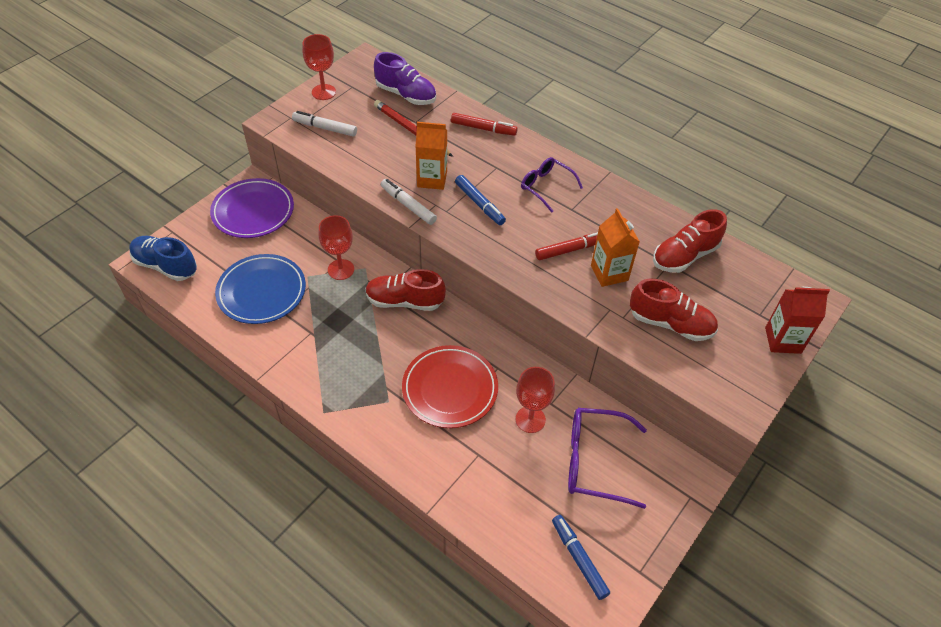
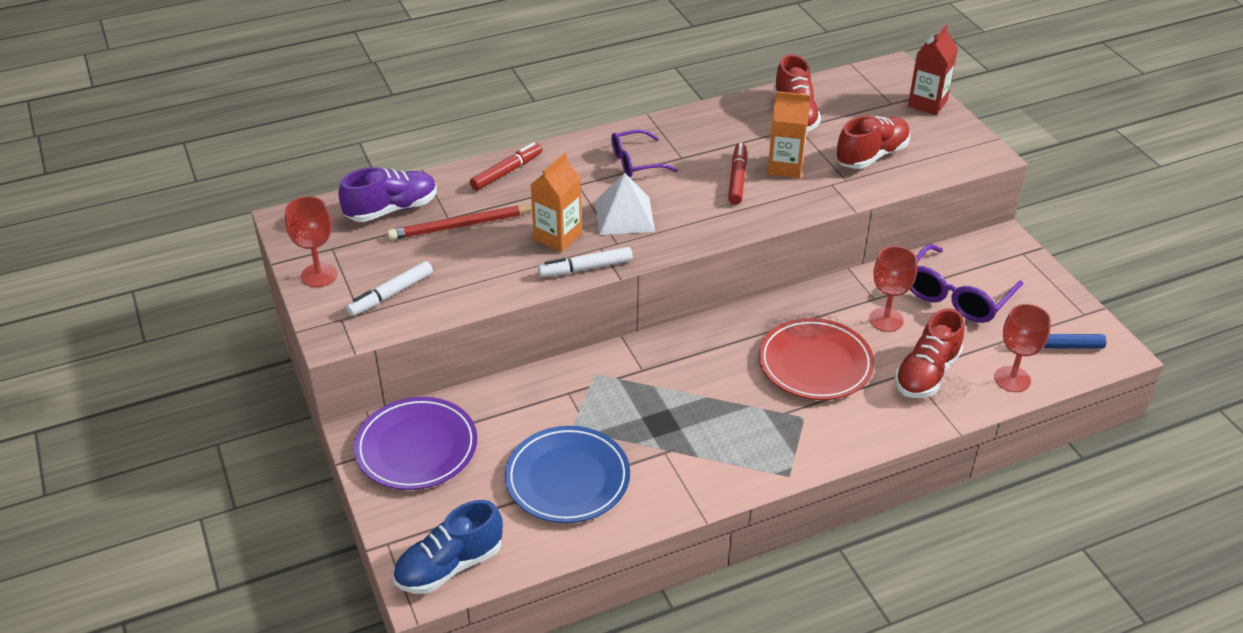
camera: 60 degrees left, 10 degrees down
(341, 269) = (582, 395): red goblet -> red goblet (1012, 379)
(405, 301) = (670, 357): red shoe -> red shoe (926, 373)
(479, 204) = (624, 215): blue marker -> white pyramid

